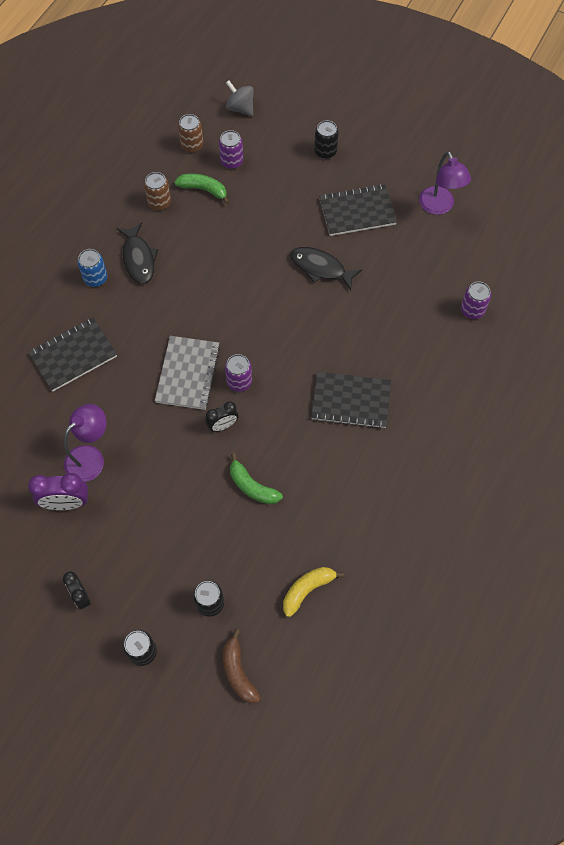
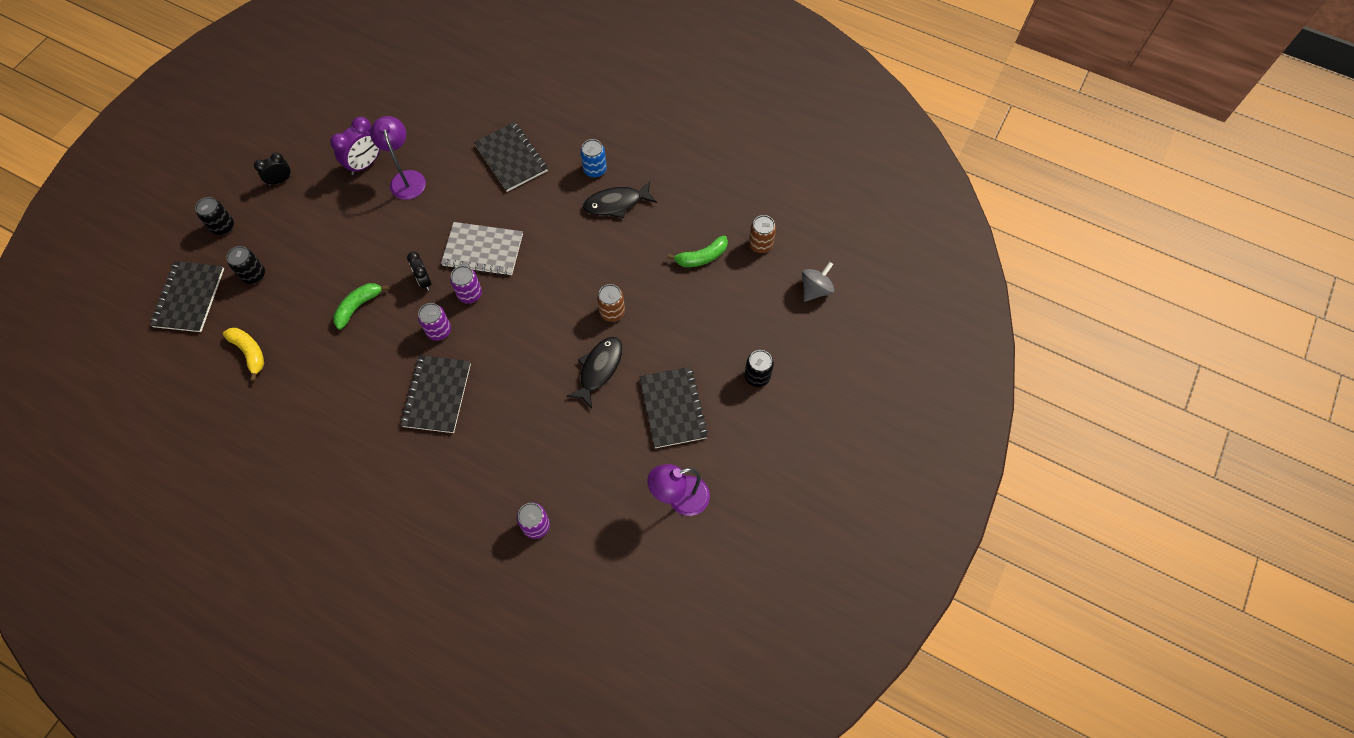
camera: 90 degrees right, 0 degrees up
(66, 503) = (365, 164): purple clock -> purple clock turned 135 degrees counterclockwise
(91, 457) = (406, 178): purple lamp -> purple lamp turned 150 degrees counterclockwise
(159, 202) = (685, 218): brown can -> brown can (612, 312)
(203, 190) = (701, 257): green banana -> green banana turned 45 degrees clockwise
(232, 161) = (740, 282): purple can -> purple can (439, 330)
(238, 671) = (189, 298): brown banana -> black notebook

